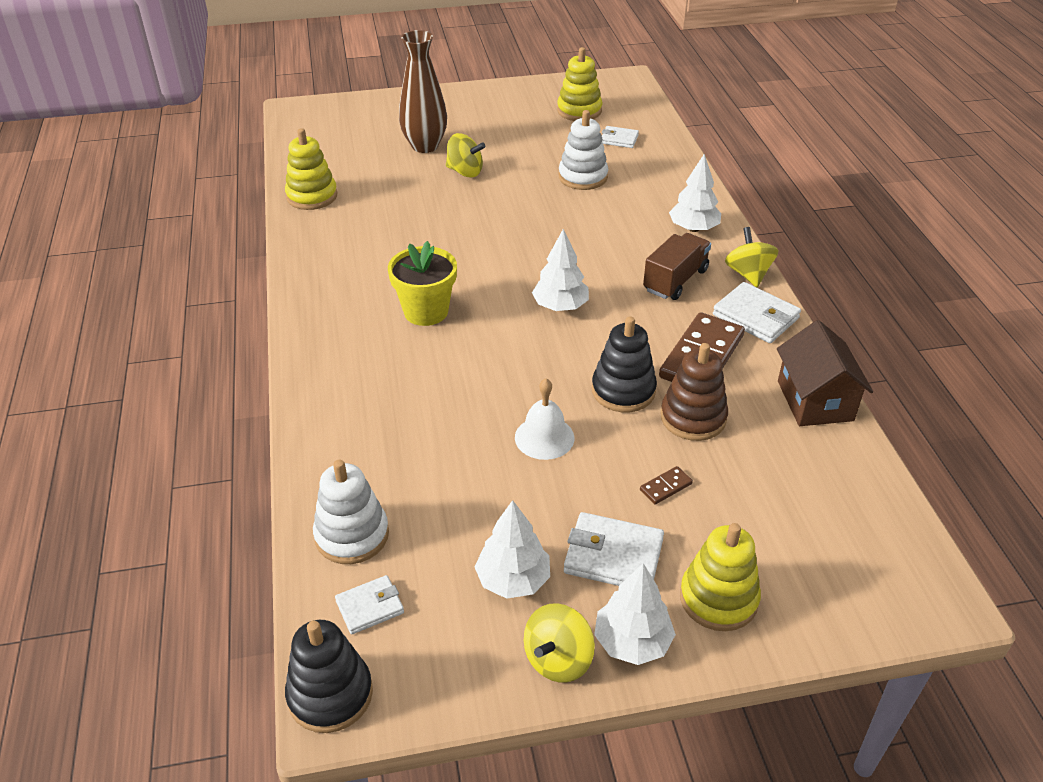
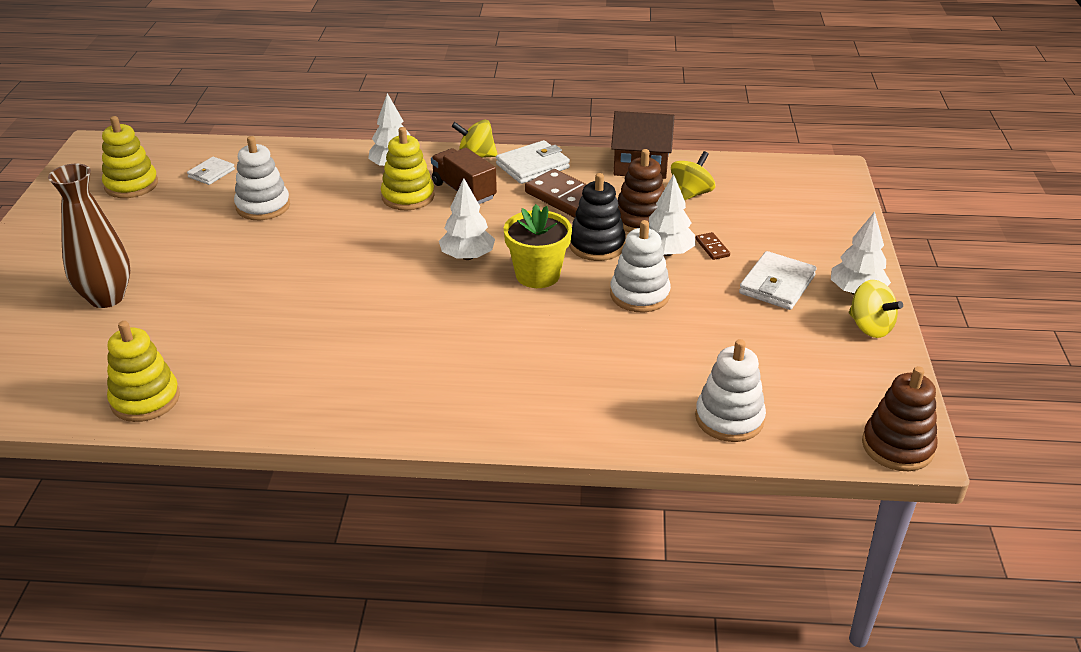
camera: 75 degrees left, 5 degrees down
(330, 694) = (897, 446): black stacking toy -> brown stacking toy
(370, 607) = (811, 416): white wallet -> none
(426, 311) = (431, 337): yellow flower pot -> yellow flower pot (537, 275)
(465, 172) = (189, 277): yellow spinning top -> yellow spinning top (690, 194)
(513, 580) = (793, 336): white tree -> white tree (667, 252)
(544, 437) = (639, 295): white bell -> white stacking toy
(718, 598) = (822, 249): yellow stacking toy -> yellow stacking toy (408, 196)

